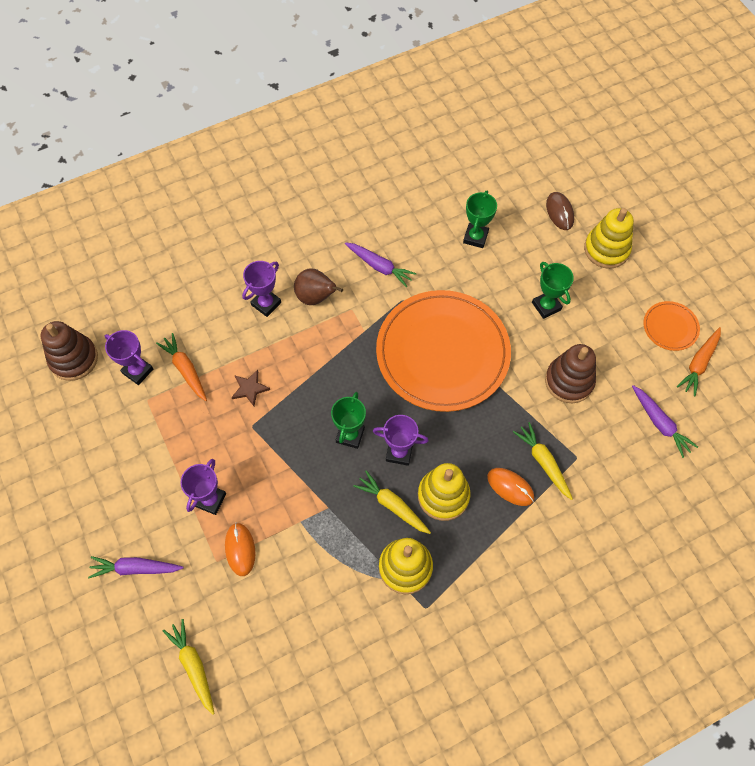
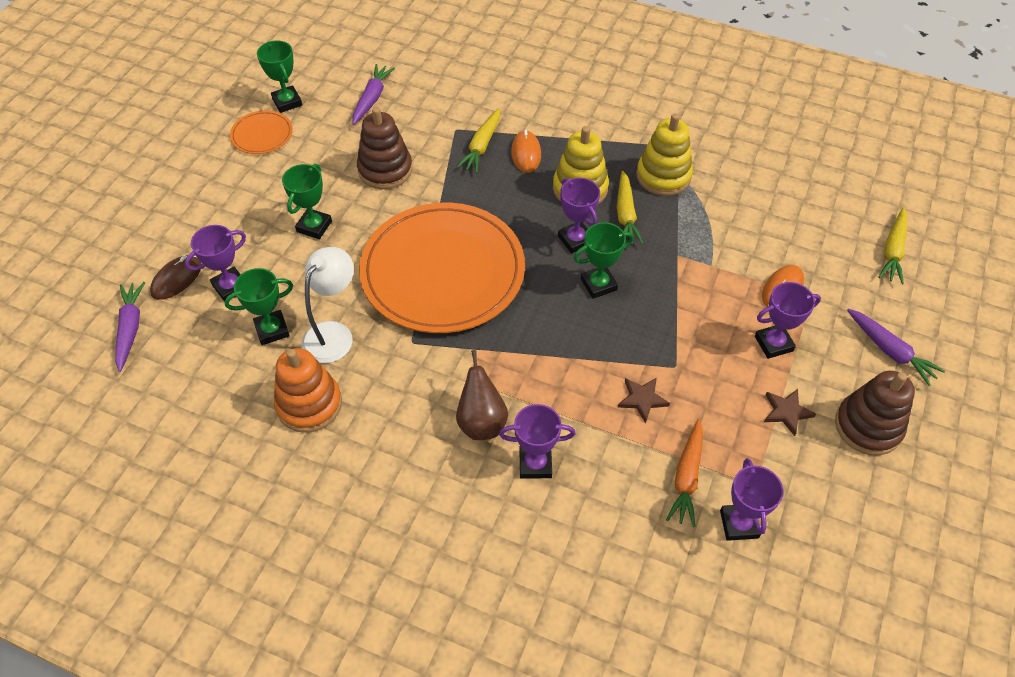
camera: 130 degrees left, 10 degrees down
(74, 359) = (801, 609): brown stacking toy -> brown stacking toy (868, 426)
(165, 460) = (786, 412): none -> brown star
(379, 266) = (387, 390): purple carrot -> purple carrot (130, 328)
(405, 226) = (309, 404): none -> orange stacking toy
(445, 265) = (333, 333): none -> white lamp
(529, 235) = (230, 287): none -> purple trophy
(606, 249) = (201, 218): yellow stacking toy -> none
(699, 364) = (287, 102): orange carrot -> green trophy

